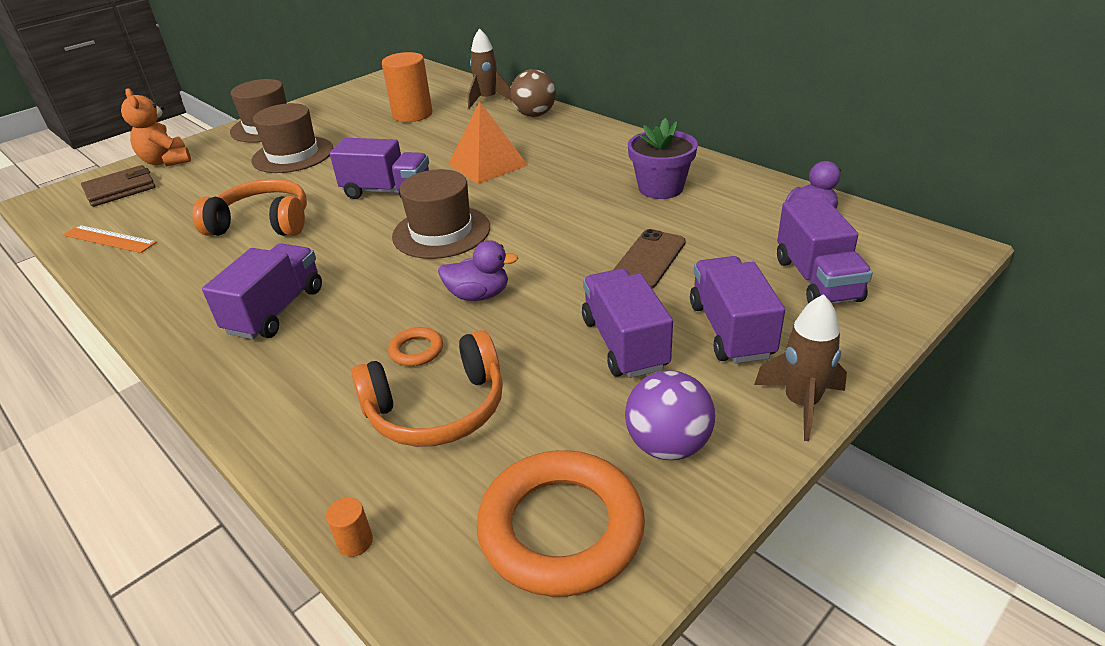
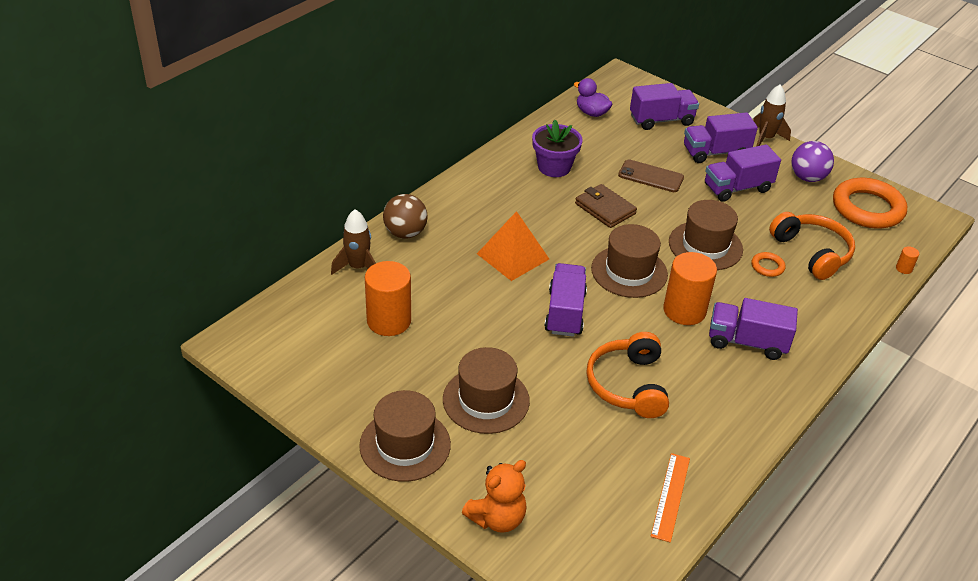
camera: 100 degrees left, 5 degrees up
(120, 189) = (569, 535): brown wallet -> brown wallet (605, 209)
(356, 267) = (684, 310): none -> orange cylinder
(479, 295) = (705, 246): purple duck -> brown hat

